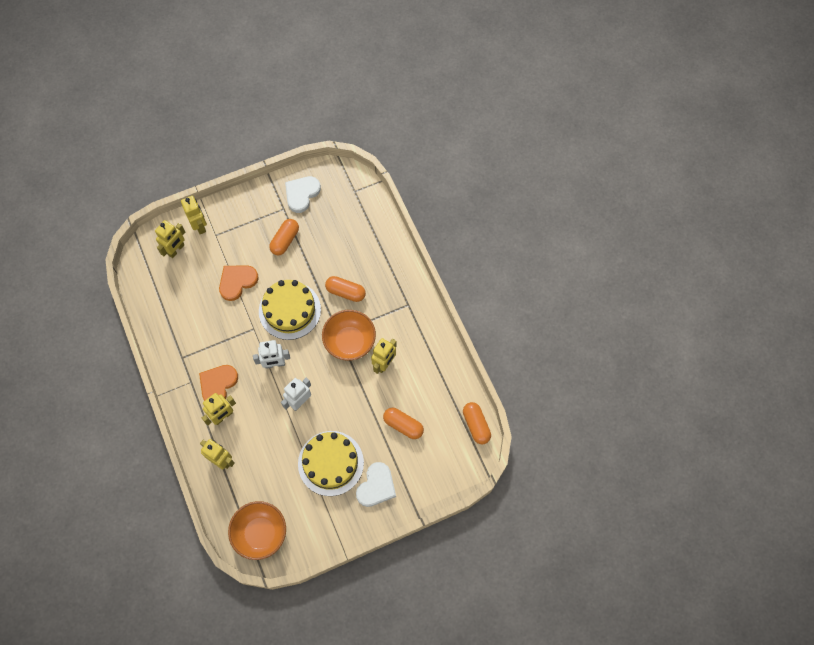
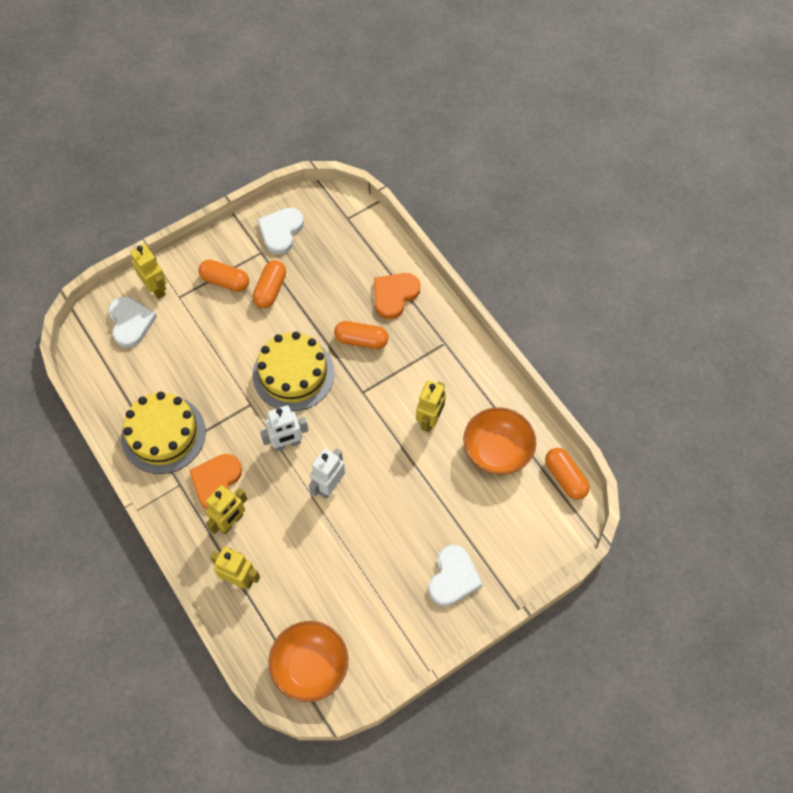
camera: 10 degrees left, 5 degrees down
(176, 250) = (130, 322): yellow robot -> white heart
(237, 282) = (218, 349): orange heart -> orange heart (394, 295)
(330, 463) = (386, 558): yellow cake -> yellow cake (163, 434)
(350, 342) = (379, 400): orange bowl -> orange bowl (497, 451)
(403, 425) = (471, 493): orange capsule -> orange capsule (225, 281)

